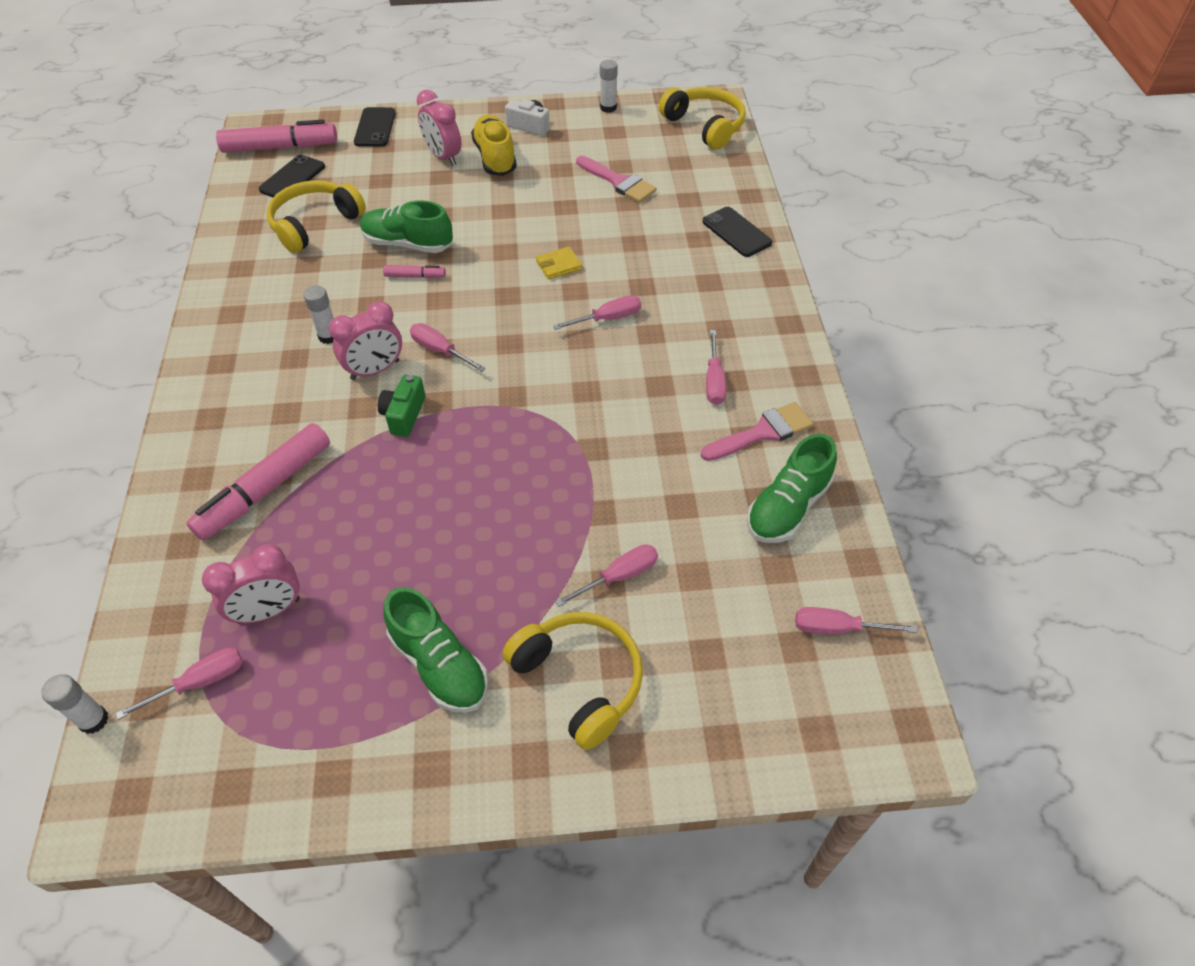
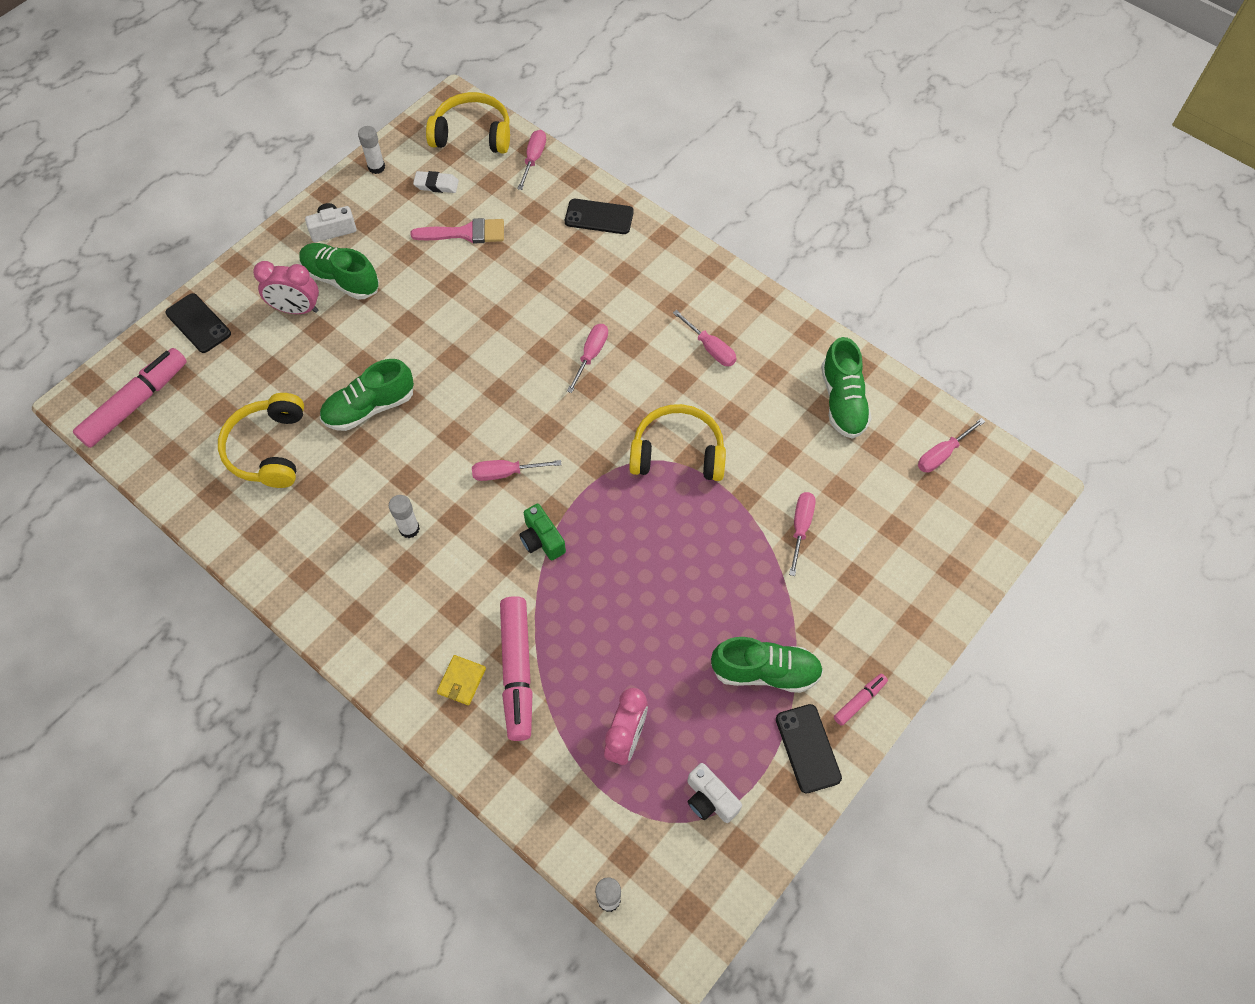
camera: 45 degrees left, 10 degrees up
(200, 682) = (642, 816): pink screwdriver -> pink screwdriver (533, 159)
(263, 723) = (710, 799): none -> white camera
(292, 178) = (189, 423): black phone -> black phone (807, 748)
(375, 370) = (478, 525): pink clock -> none
(415, 276) = (410, 430): pink marker -> pink marker (859, 701)
(495, 158) = (341, 279): yellow shoe -> green shoe
(559, 265) = (506, 338): yellow wallet -> yellow wallet (461, 681)
(580, 680) = (849, 607): yellow headphones -> yellow headphones (677, 453)
(637, 141) = (436, 185): none -> white eraser
(762, 432) = (777, 362): pink brush -> none

